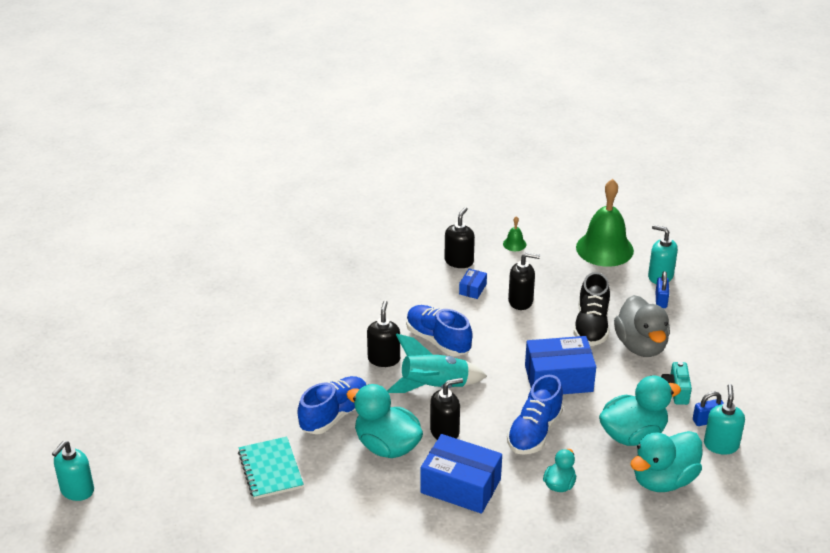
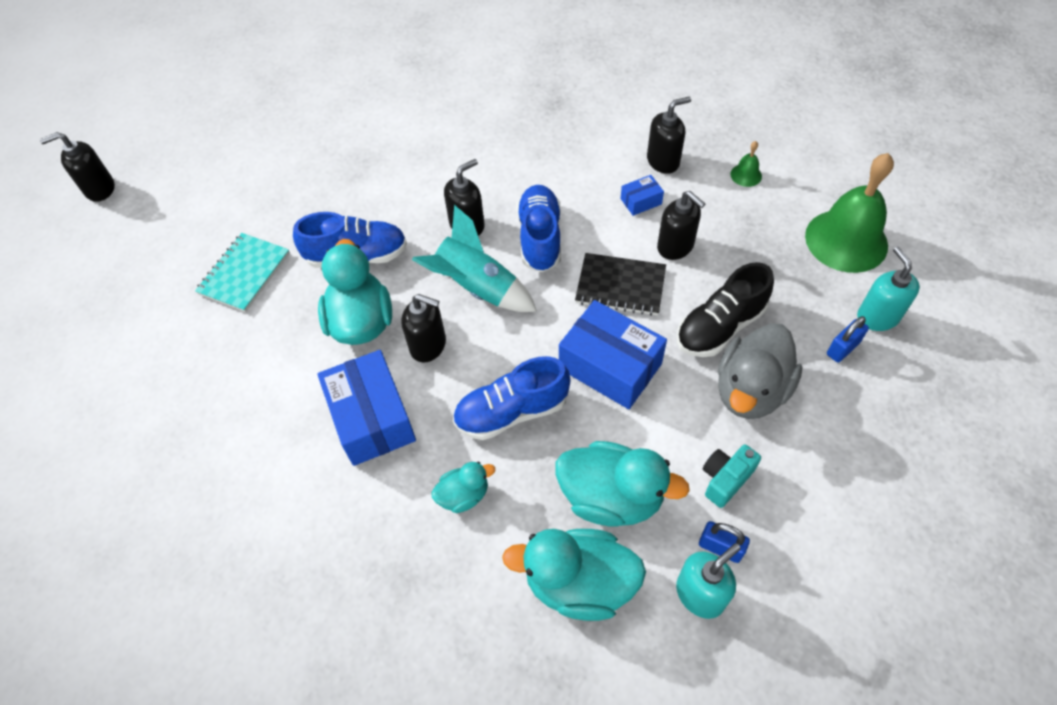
camera: 45 degrees right, 20 degrees up
(77, 490) = (100, 189): turquoise soap dispenser -> black soap dispenser
(515, 338) = (620, 286): none -> black notebook

